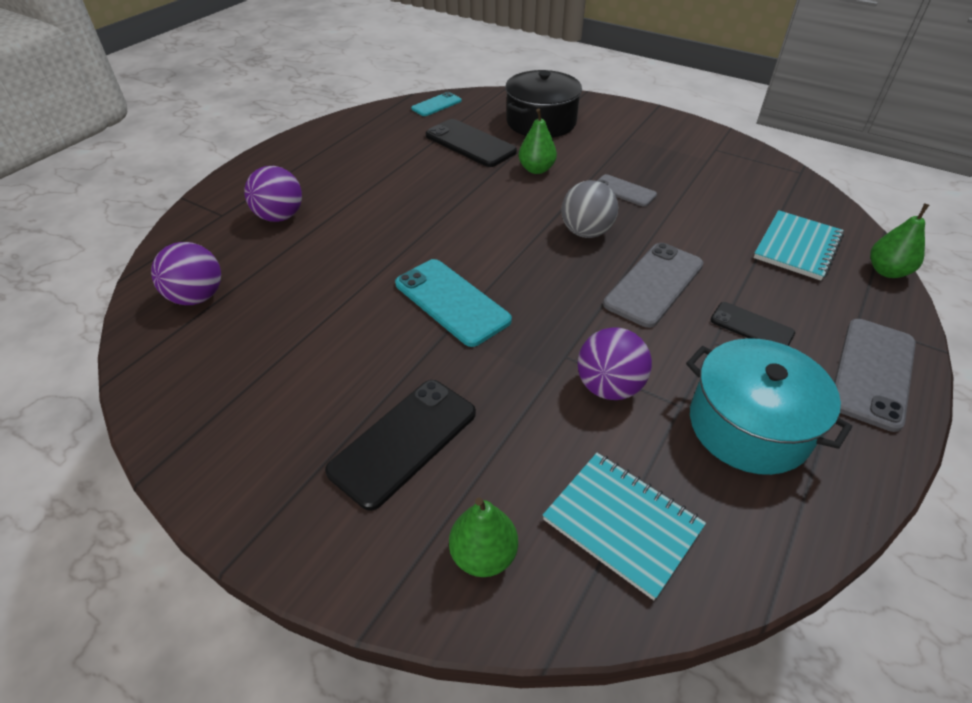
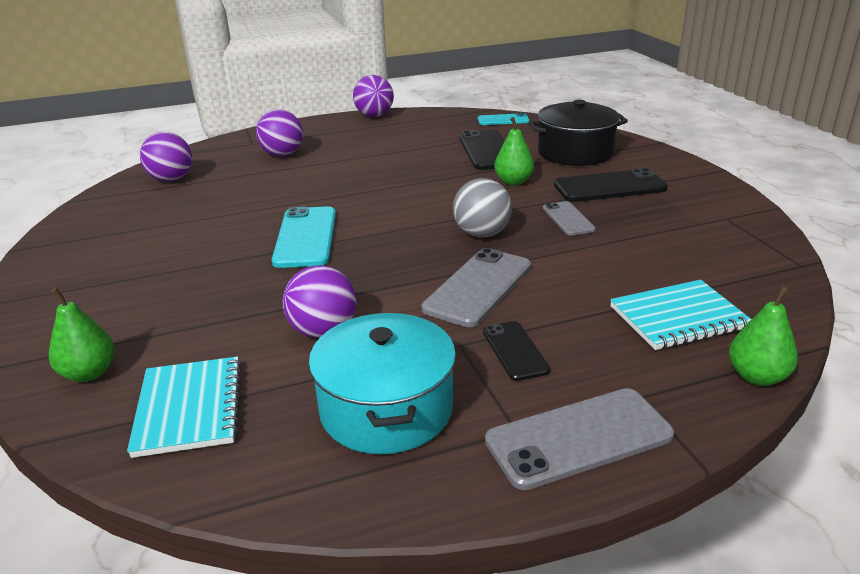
camera: 40 degrees right, 15 degrees down
(306, 136) = (374, 116): none -> purple ball
(403, 441) = (149, 295): black phone -> black phone (609, 187)
(654, 284) = (478, 287): grey phone -> grey phone turned 45 degrees counterclockwise

